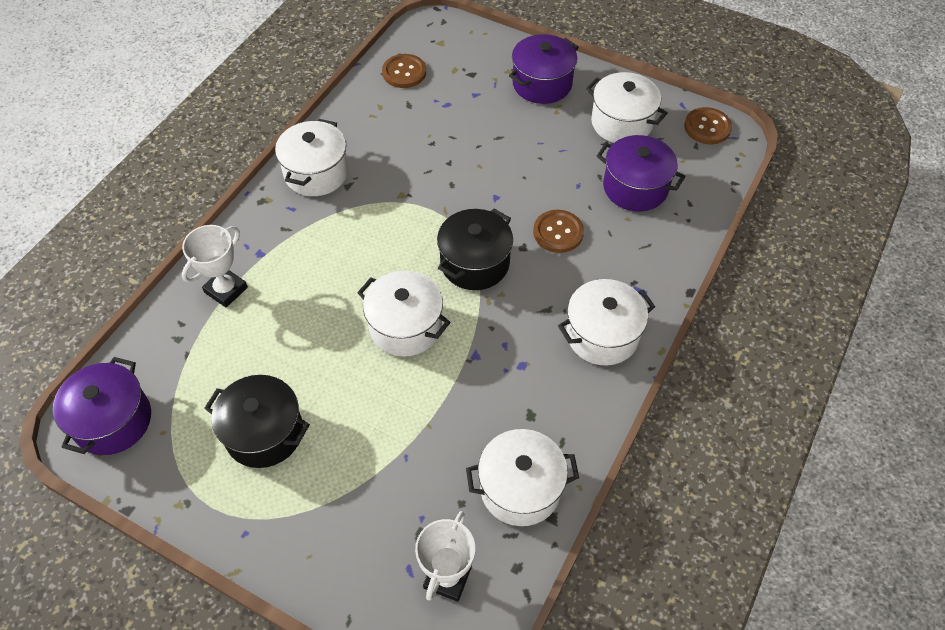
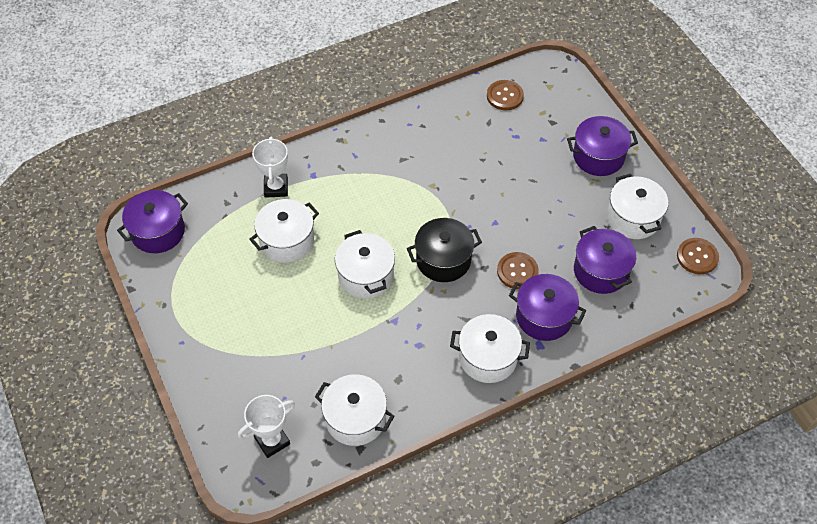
camera: 35 degrees right, 0 degrees up
(226, 290) = (276, 188): white trophy -> white trophy turned 75 degrees counterclockwise
(264, 433) = (234, 291): black pot -> none
(316, 173) = (389, 139): white pot -> white pot (287, 241)
(621, 261) = (544, 317): none -> purple pot

